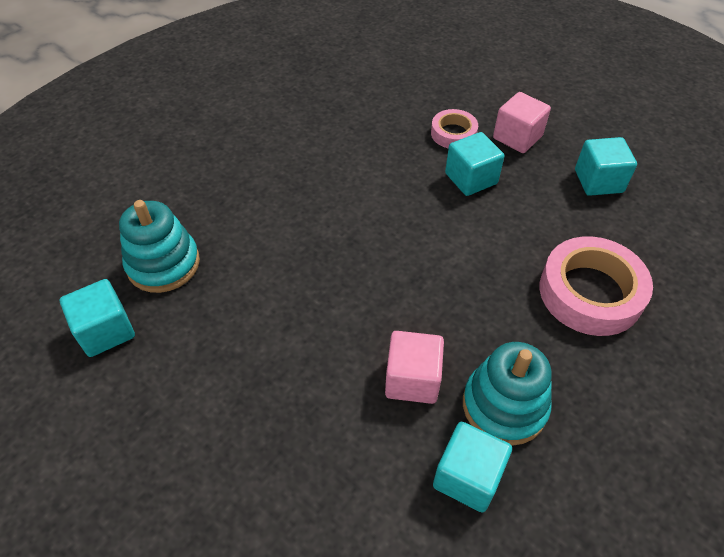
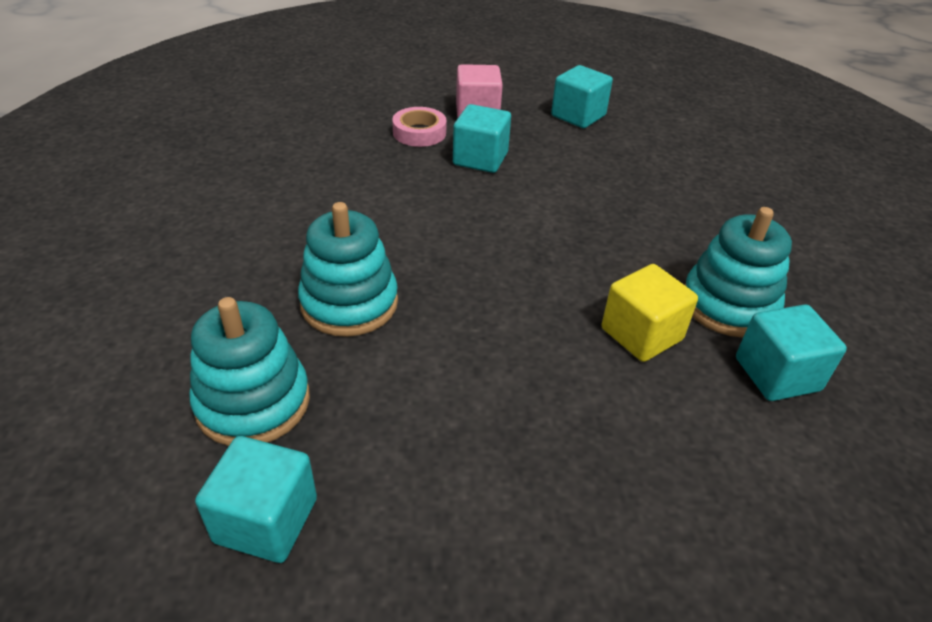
camera: 45 degrees left, 10 degrees down
(269, 236) = (349, 303): none -> turquoise stacking toy
(412, 379) = (641, 334): pink cube -> yellow cube
(590, 292) = (674, 191): pink tape -> none

